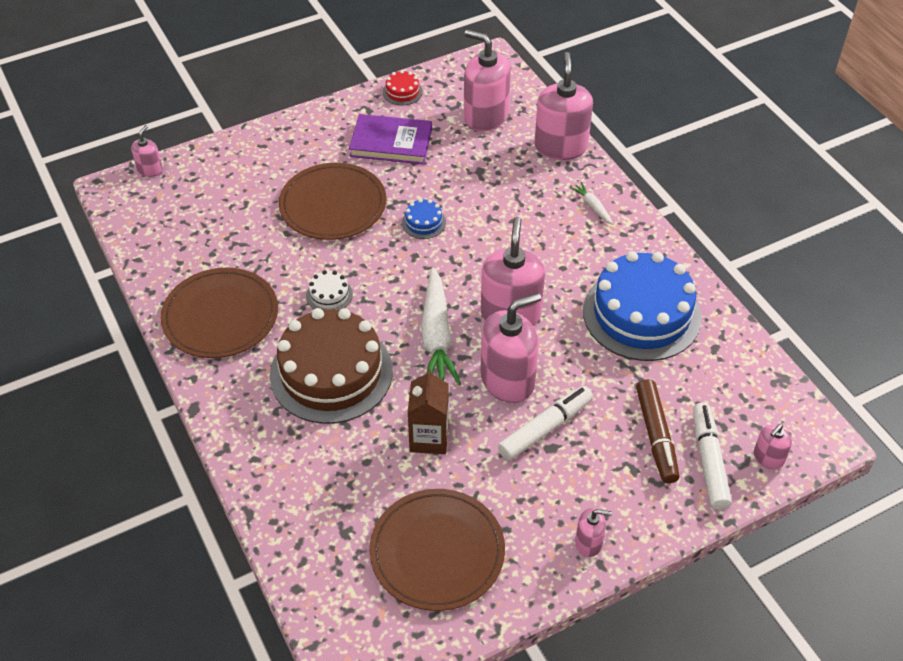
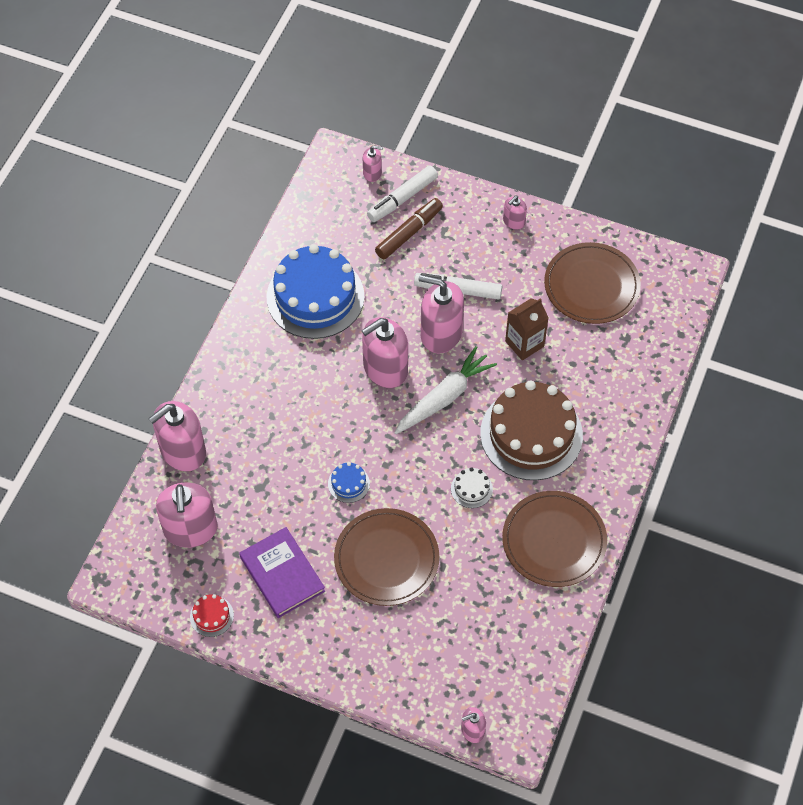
camera: 130 degrees left, 10 degrees up
(589, 542) = (513, 221): pink soap dispenser -> pink soap dispenser turned 105 degrees counterclockwise
(592, 207) = (234, 388): white carrot -> none

